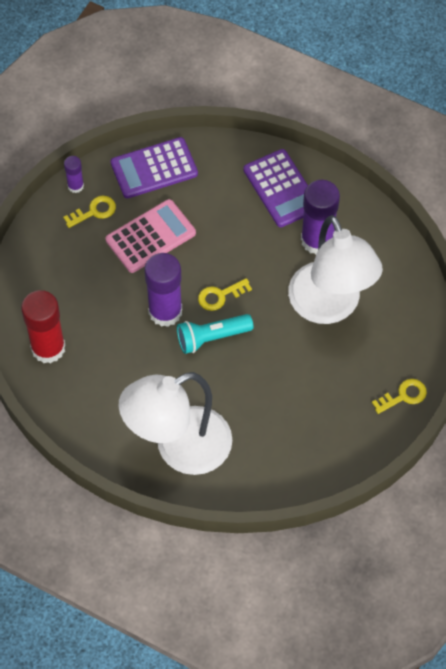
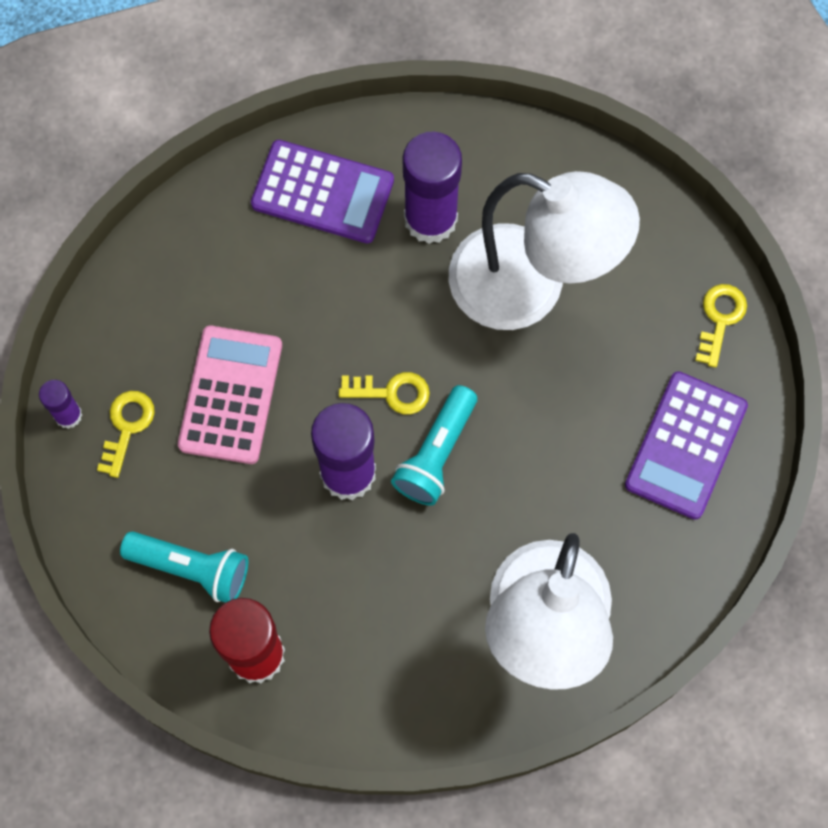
camera: 45 degrees left, 10 degrees up
(59, 290) = (191, 568): none -> turquoise flashlight
(154, 168) = (143, 304): purple calculator -> purple calculator (685, 445)
(220, 296) = (391, 392): yellow key -> yellow key turned 105 degrees counterclockwise

